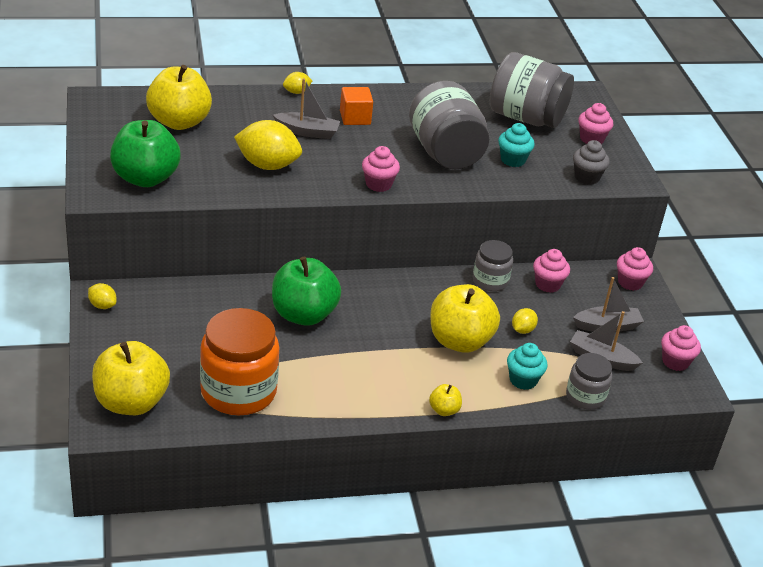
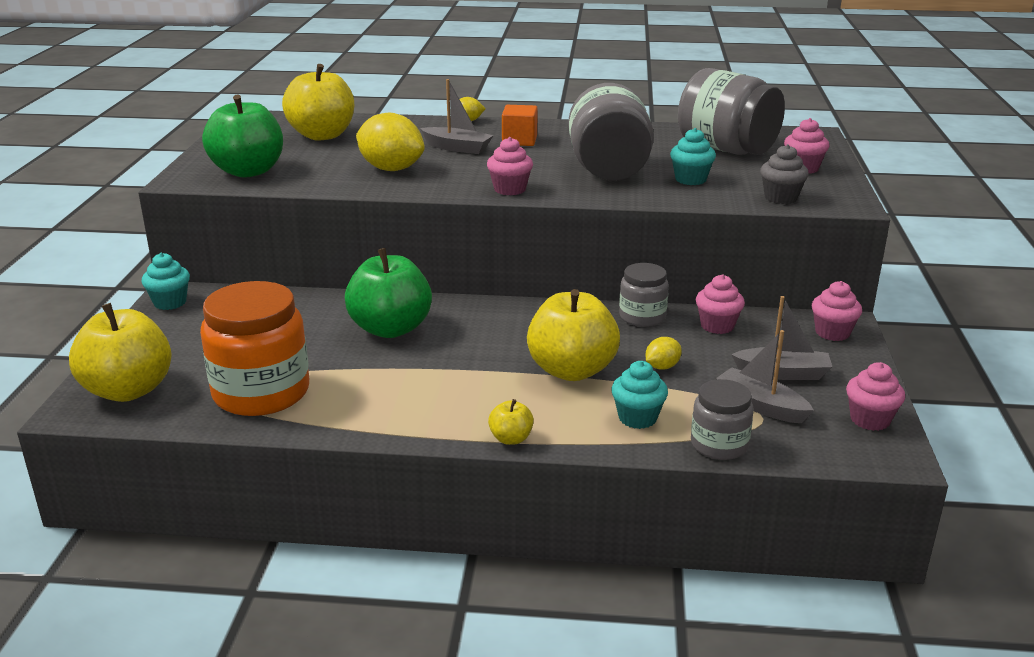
camera: 20 degrees right, 10 degrees down
(102, 305) = (170, 302): yellow lemon -> turquoise cupcake

